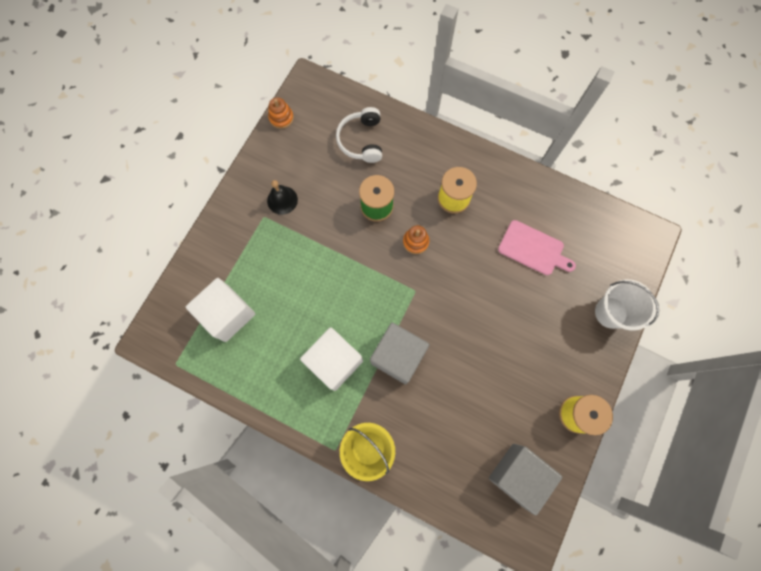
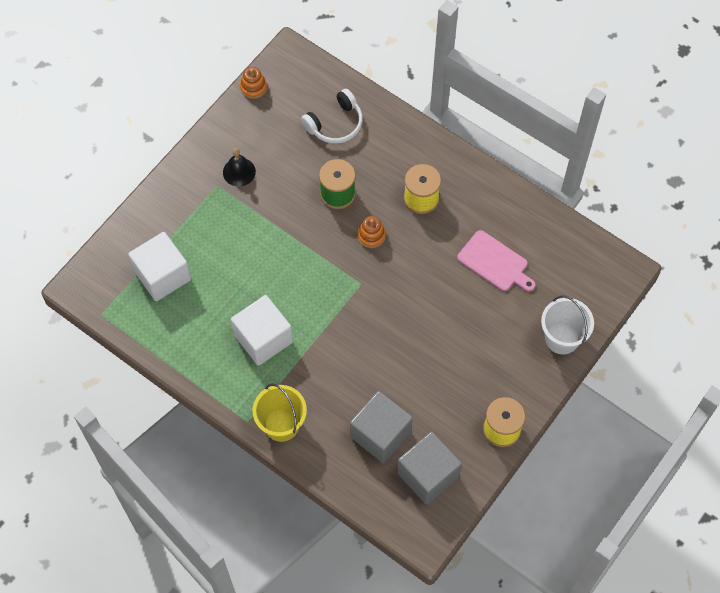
camera: 10 degrees right, 10 degrees down
(361, 140) = (335, 124): white headphones -> white headphones turned 135 degrees counterclockwise
(398, 356) = (329, 344): grey cube -> grey cube (380, 434)

